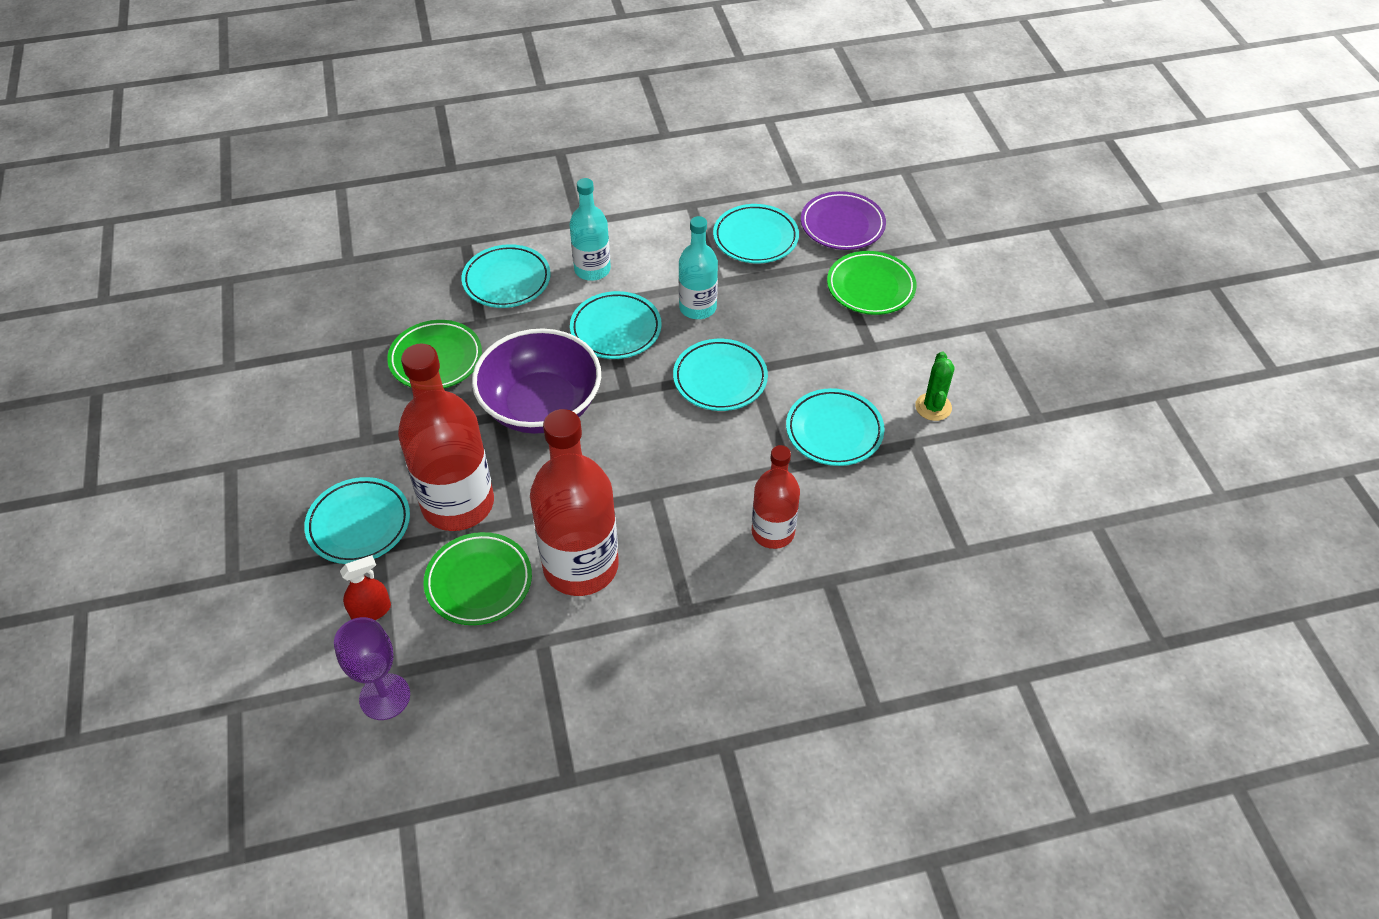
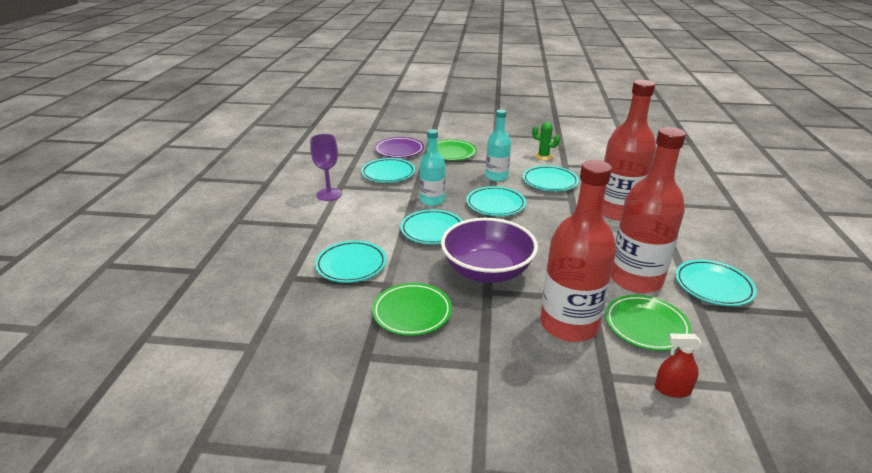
camera: 70 degrees left, 20 degrees down
(359, 524) = (578, 384): turquoise plate -> turquoise plate (713, 286)
(371, 611) = (672, 389): red spray bottle -> red spray bottle turned 75 degrees counterclockwise
(385, 697) = (758, 393): purple goblet -> purple goblet (329, 194)
(592, 269) = (369, 229): turquoise bottle -> turquoise bottle (496, 176)
(773, 532) = (617, 211): red bottle -> red bottle, size x1.71

